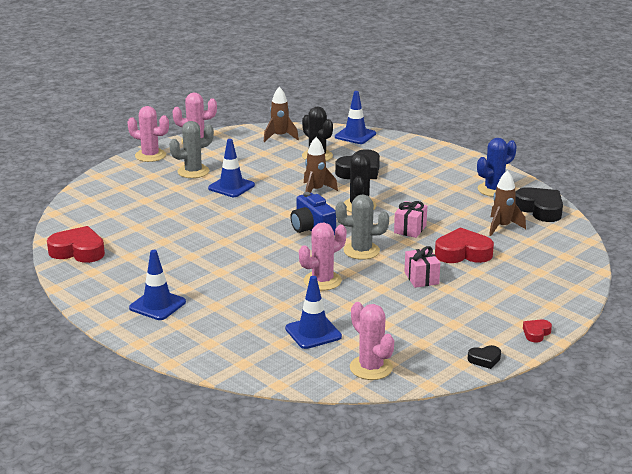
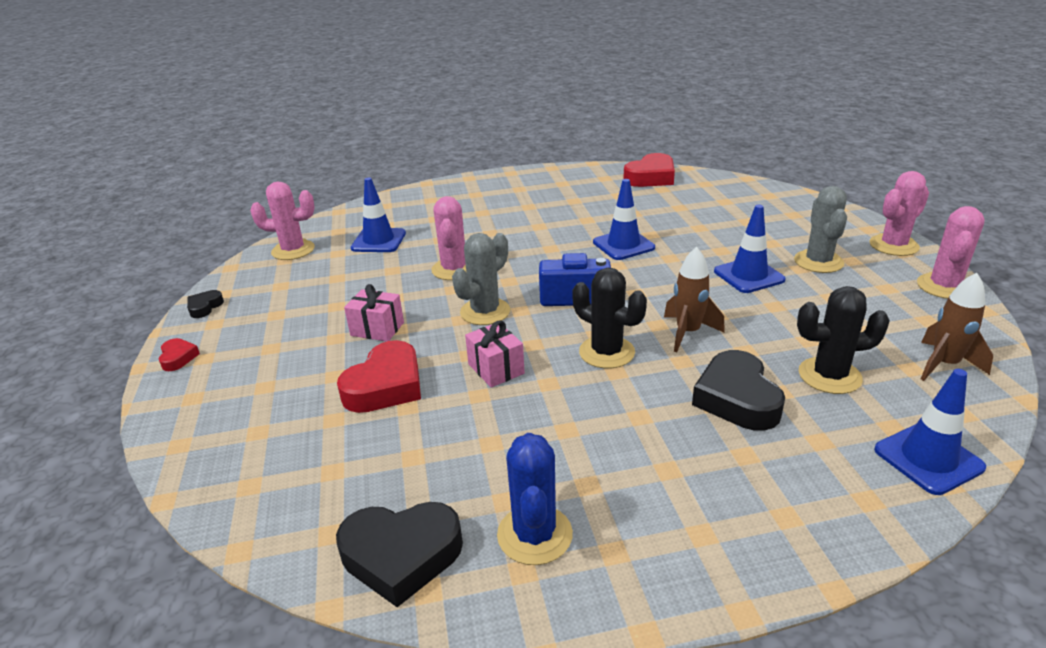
camera: 125 degrees right, 5 degrees up
(157, 305) = (514, 192): blue traffic cone -> blue traffic cone (623, 245)
(502, 227) = (402, 464): brown rocket -> none

